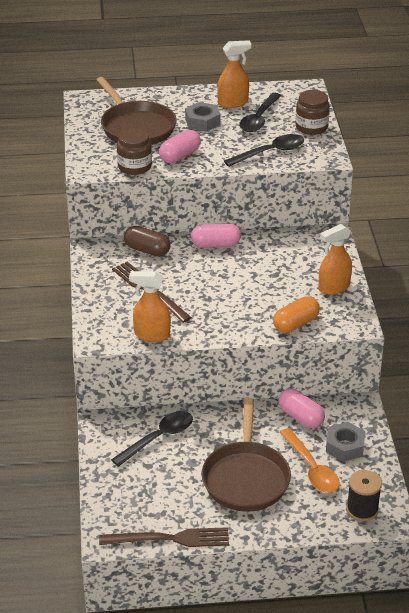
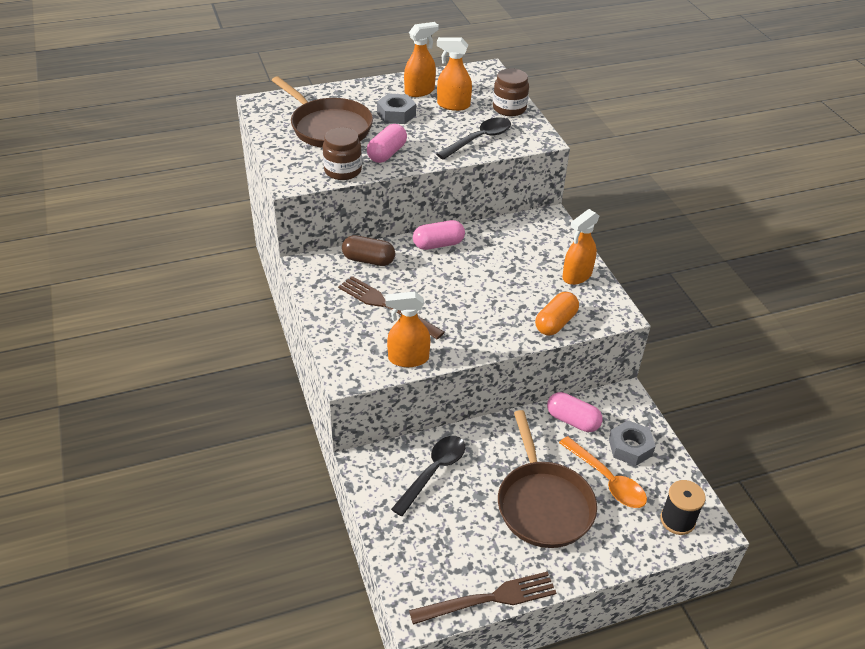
camera: 15 degrees left, 5 degrees up
(259, 119) = (453, 105): black spoon -> orange spray bottle

